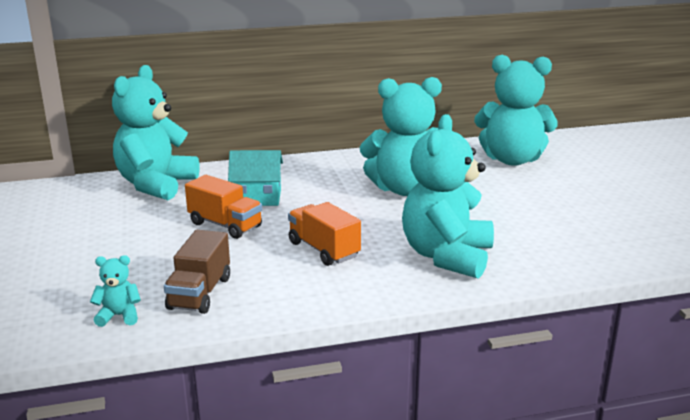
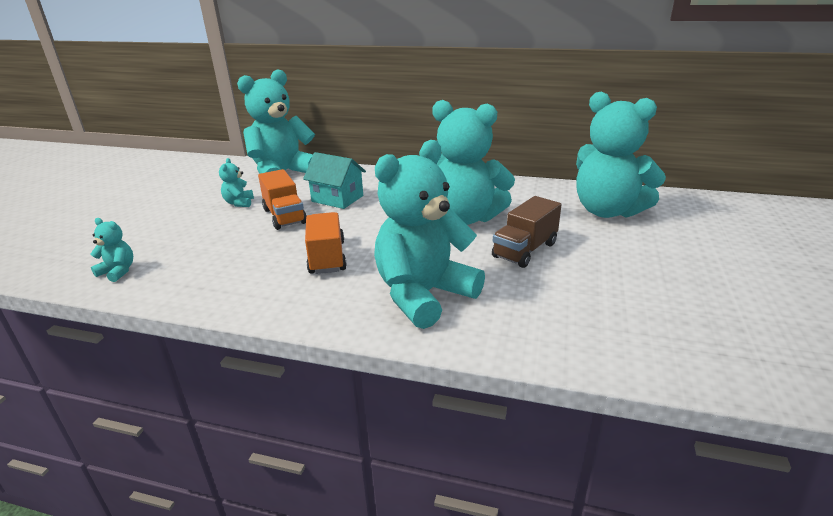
camera: 30 degrees right, 5 degrees up
(152, 224) = (239, 203): none -> turquoise teddy bear
(200, 293) = (191, 269): brown truck -> brown truck (525, 250)

